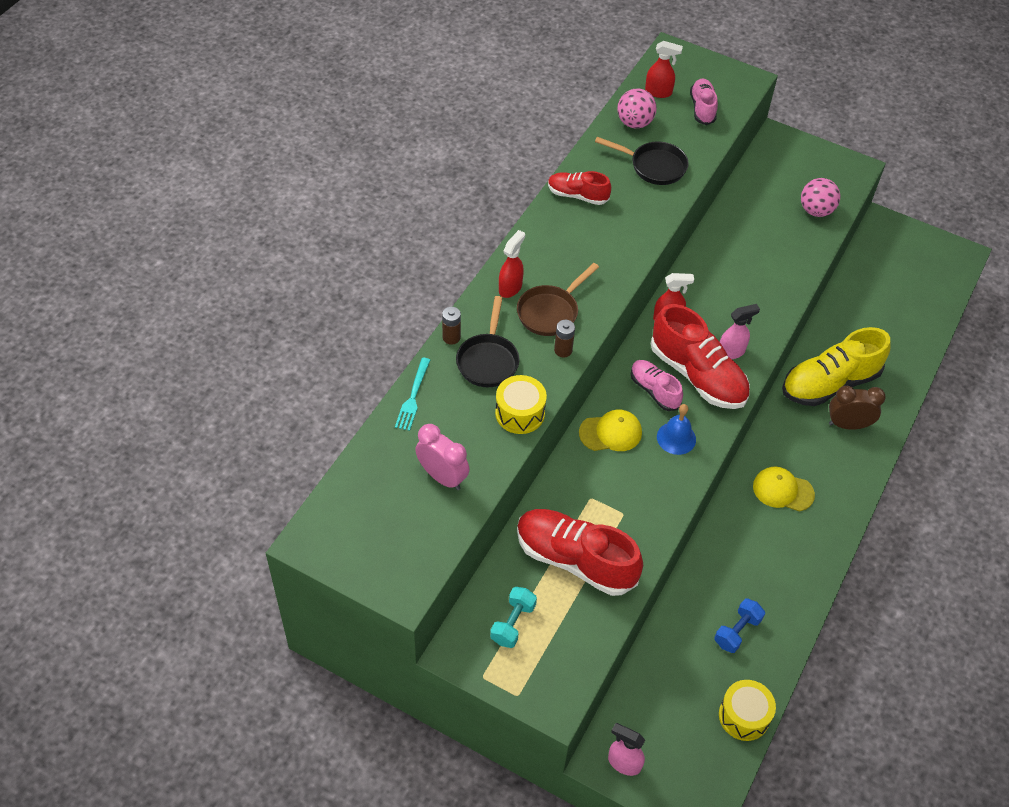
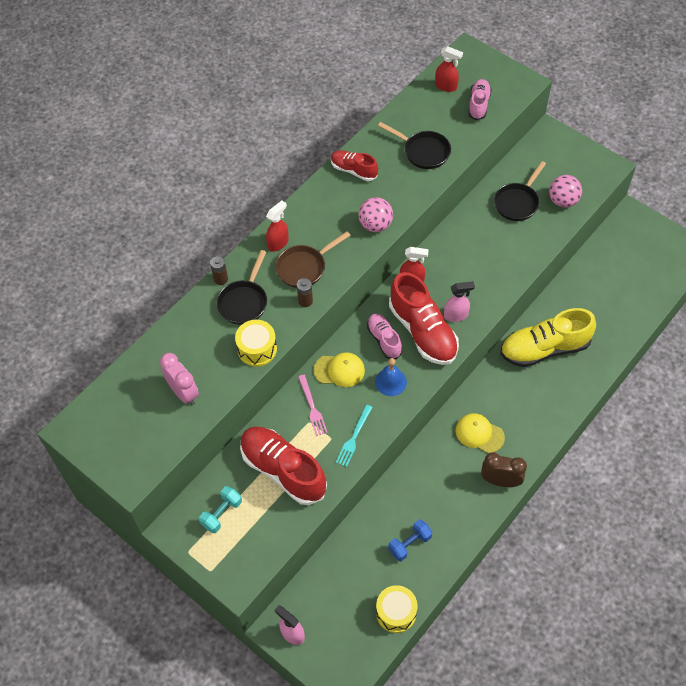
camera: 15 degrees right, 5 degrees up
(413, 397) = (178, 324): turquoise fork -> turquoise fork (354, 438)
(590, 480) = (312, 407): none -> pink fork
(634, 123) = (418, 112): pink ball -> pink ball (375, 225)
(765, 217) = (517, 202): none -> black pan
(848, 425) = (549, 386): brown clock -> brown clock (500, 481)

